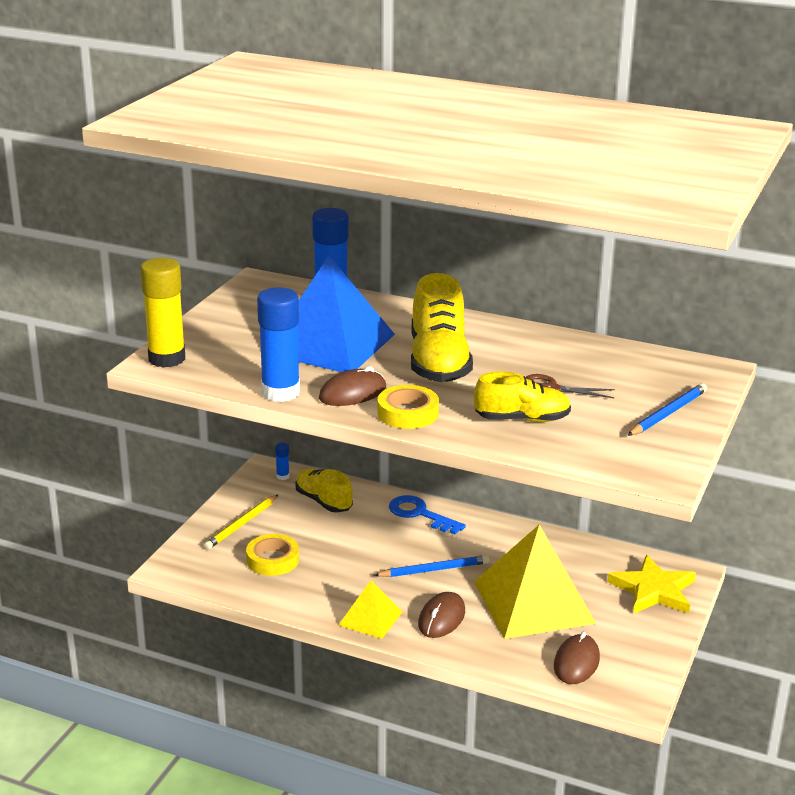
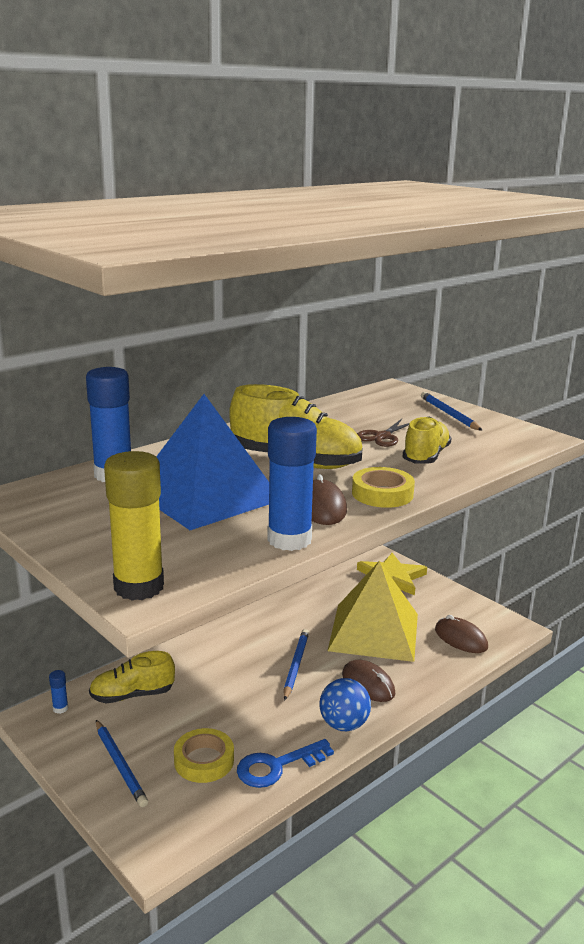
camera: 65 degrees left, 5 degrees down
(241, 524) = (120, 765): yellow pencil -> blue pencil
(370, 618) = (344, 725): yellow pyramid -> blue ball
(420, 514) = (206, 646): blue key -> blue key (277, 766)

